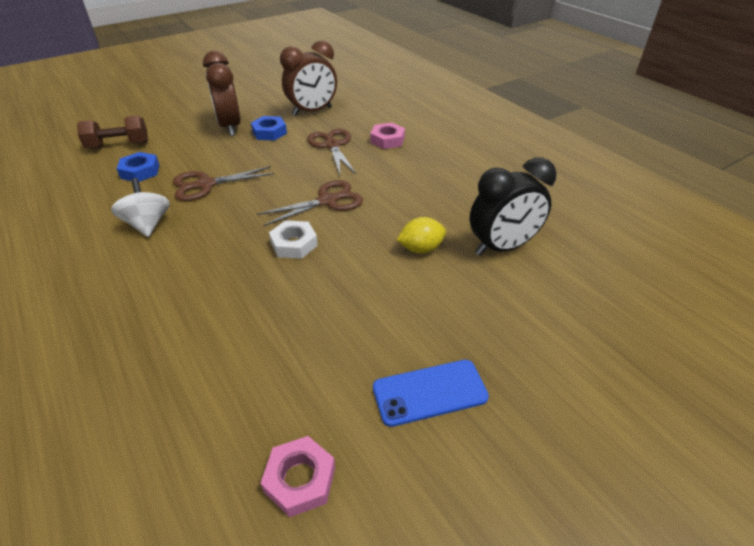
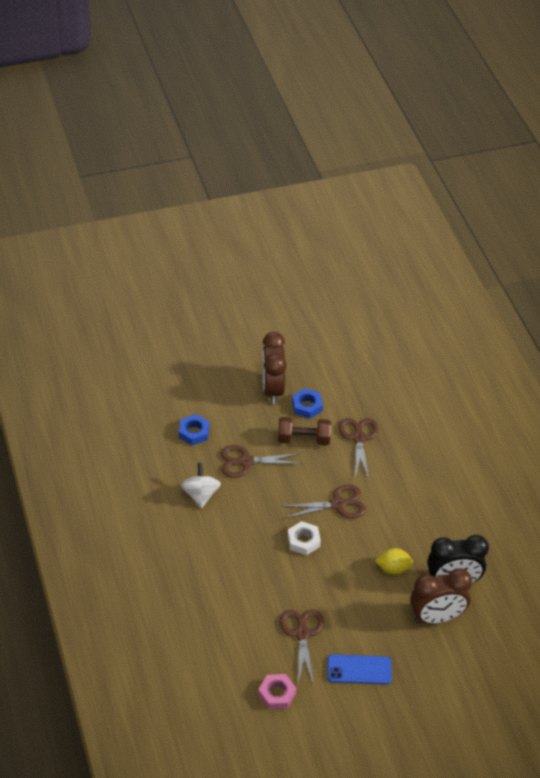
camera: 15 degrees right, 5 degrees up
(119, 145) = (175, 393): brown dumbbell -> brown dumbbell (303, 439)
(312, 111) = (352, 383): brown clock -> brown clock (436, 618)
(321, 360) = (302, 634): none -> brown scissors
(387, 140) = (410, 442): pink nut -> none

